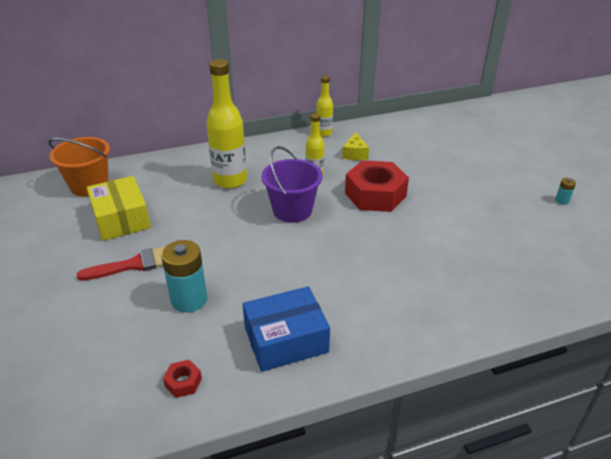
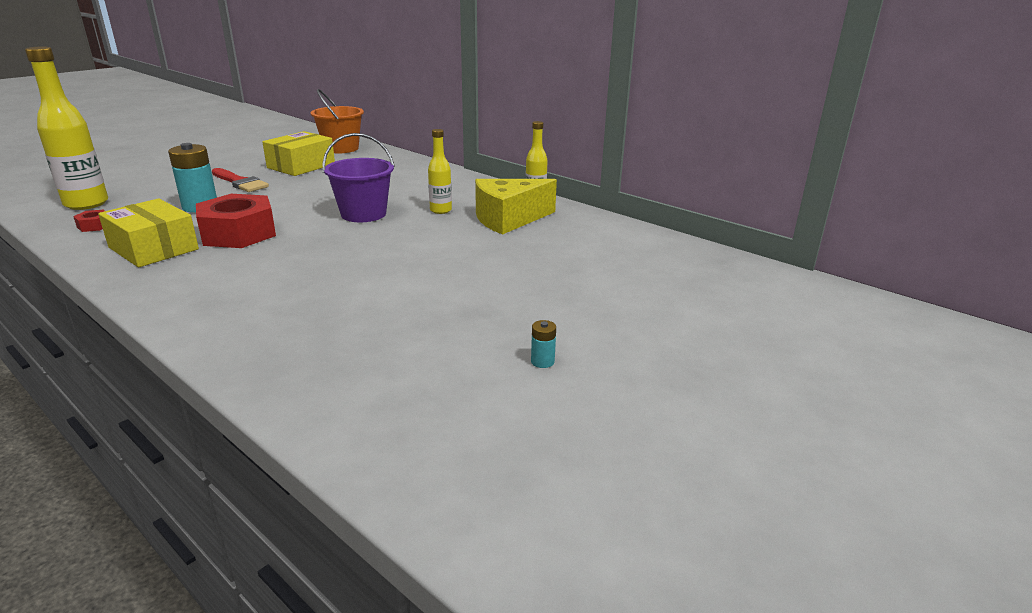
camera: 60 degrees right, 10 degrees down
(230, 180) = (394, 183): yellow bottle -> yellow bottle (86, 204)
(286, 340) = (153, 248): blue box -> yellow box
(355, 154) = (509, 219): yellow cheese -> yellow cheese, size x1.93
(375, 195) = (430, 242): red nut -> red nut (239, 233)

